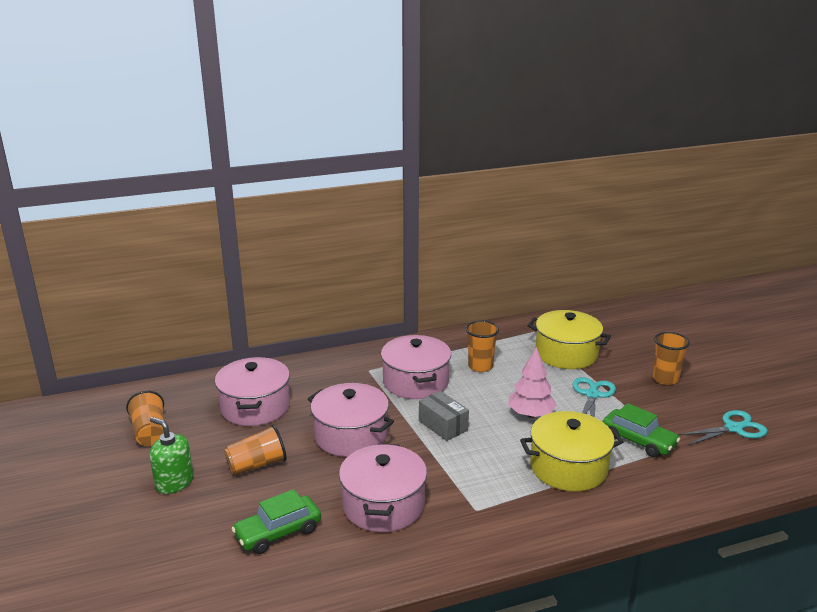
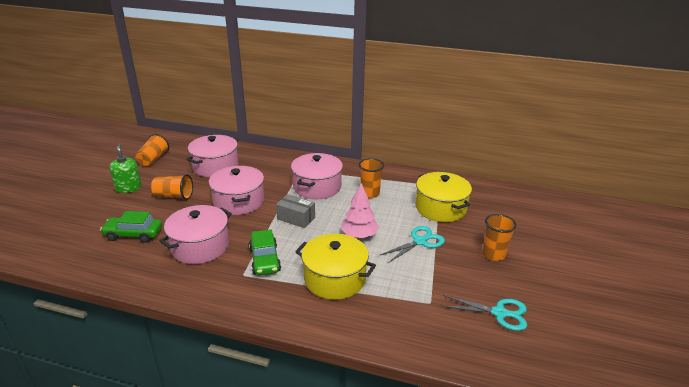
camera: 35 degrees right, 5 degrees up
(443, 425) = (296, 218): grey box -> grey box turned 60 degrees counterclockwise
(638, 441) = (409, 285): green car -> green car (265, 260)

